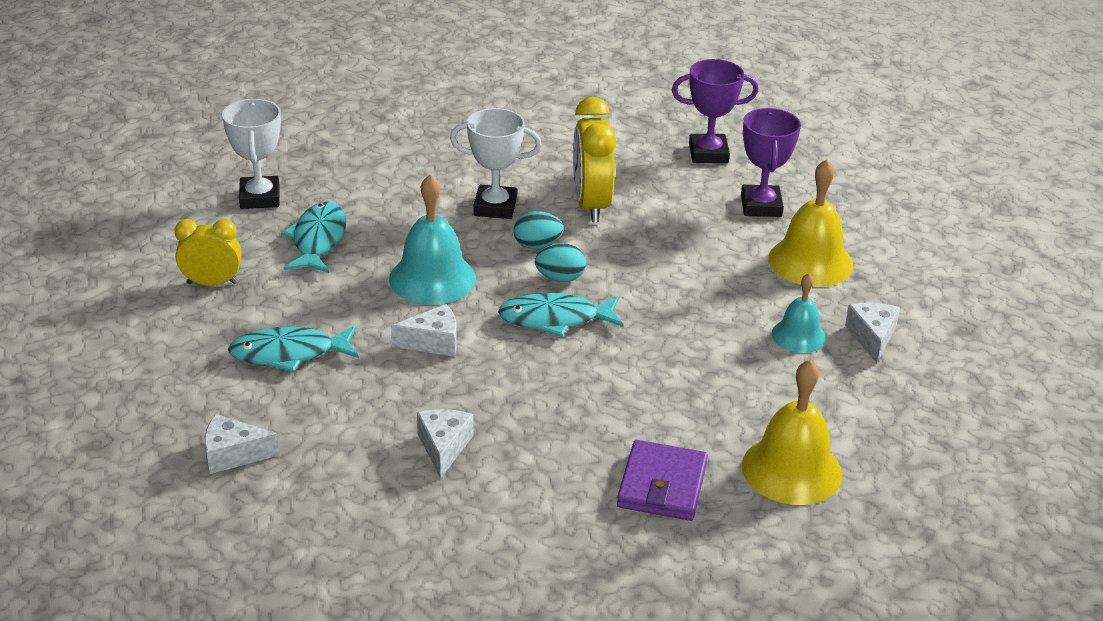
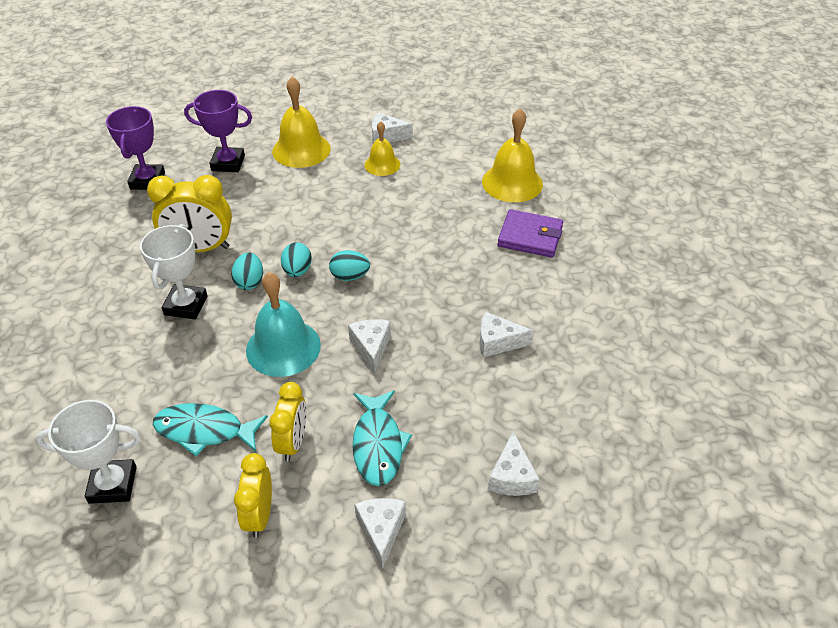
camera: 85 degrees left, 10 degrees up
(180, 360) = (381, 531): none -> white cheese
(298, 296) = (293, 442): none -> yellow clock
(555, 319) = (350, 276): turquoise fish -> turquoise egg
(798, 335) = (382, 164): turquoise bell -> yellow bell

